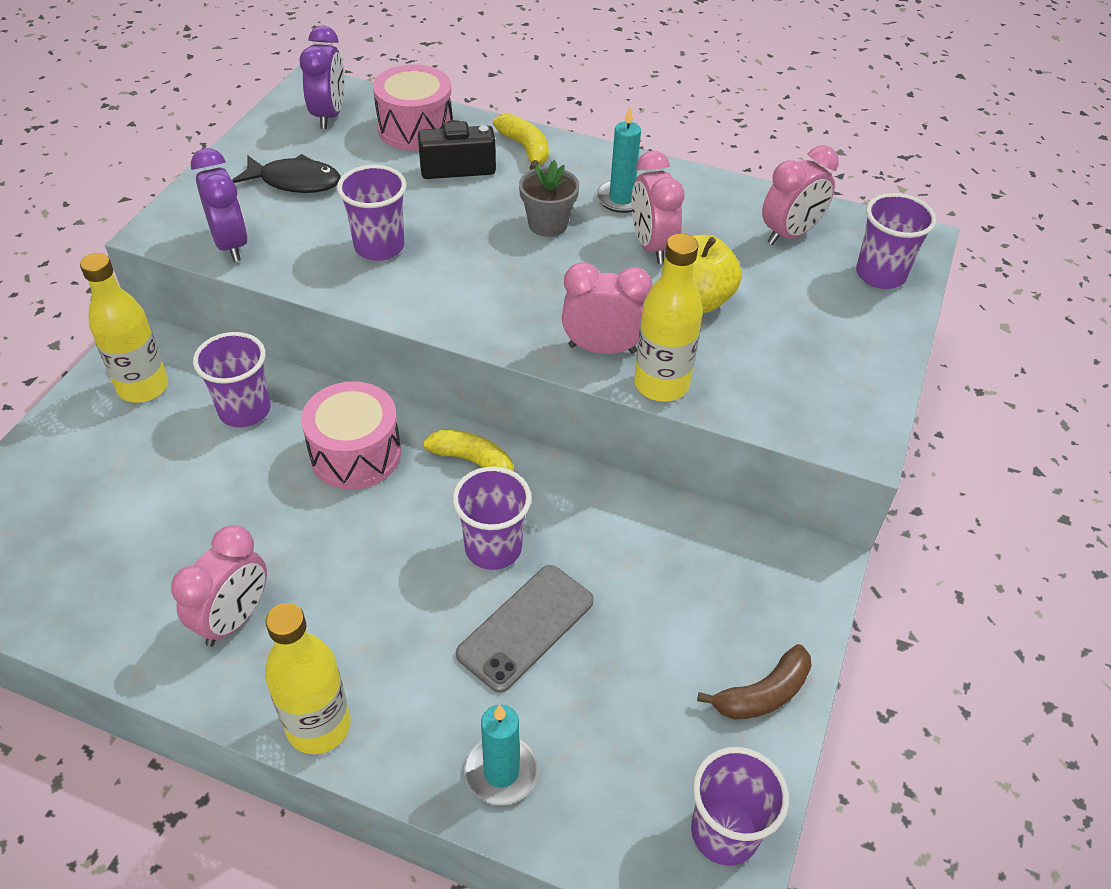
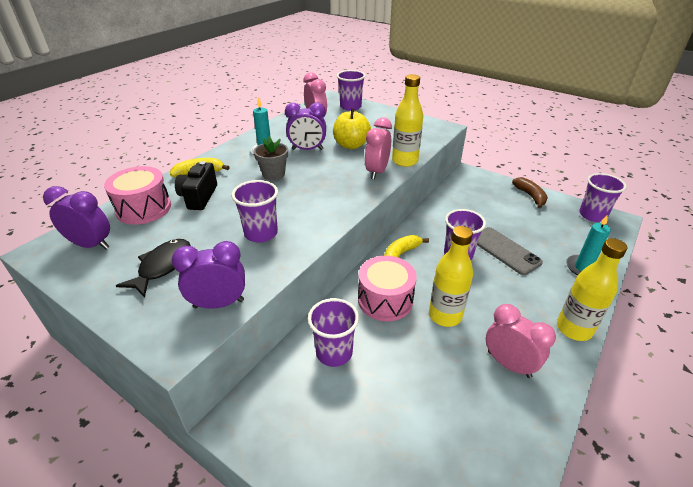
camera: 75 degrees left, 10 degrees down
(143, 387) = (289, 418): yellow bottle -> yellow bottle (445, 315)
(651, 246) = (307, 149): pink clock -> purple clock

